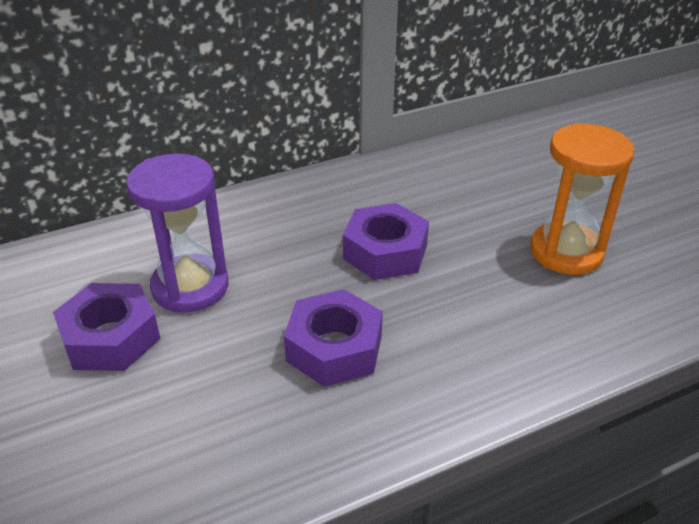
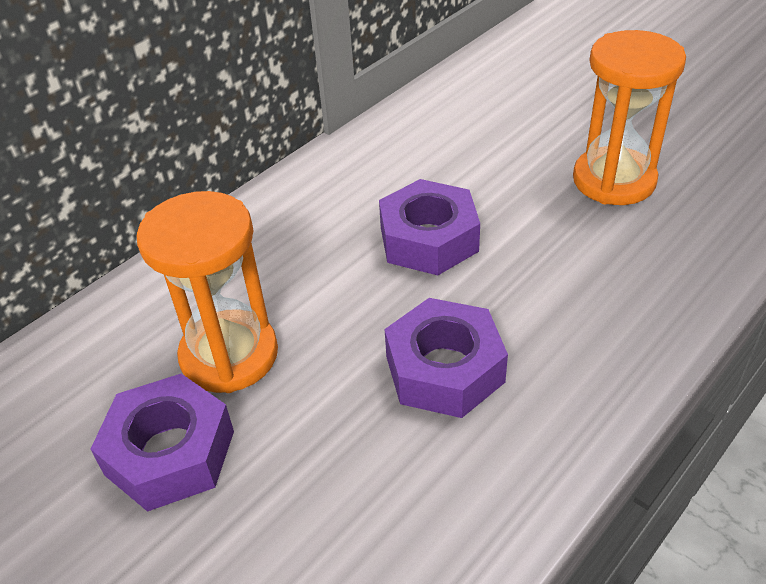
camera: 20 degrees left, 5 degrees up
(190, 287) = (229, 355): purple hourglass -> orange hourglass

